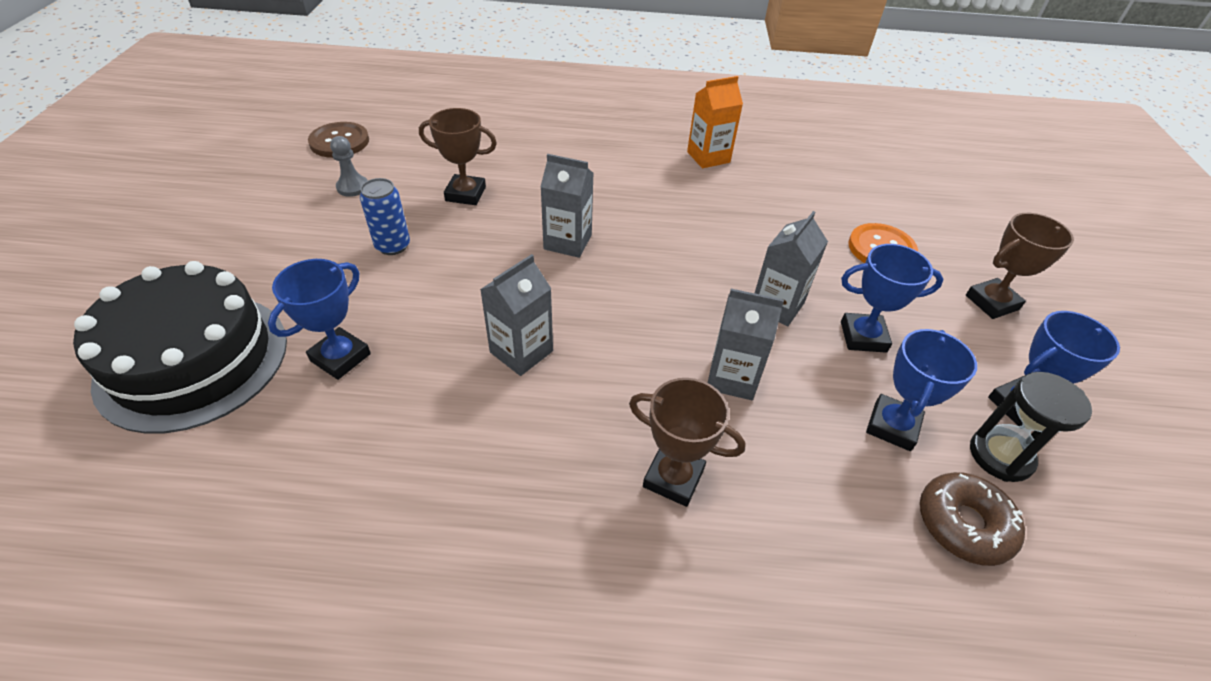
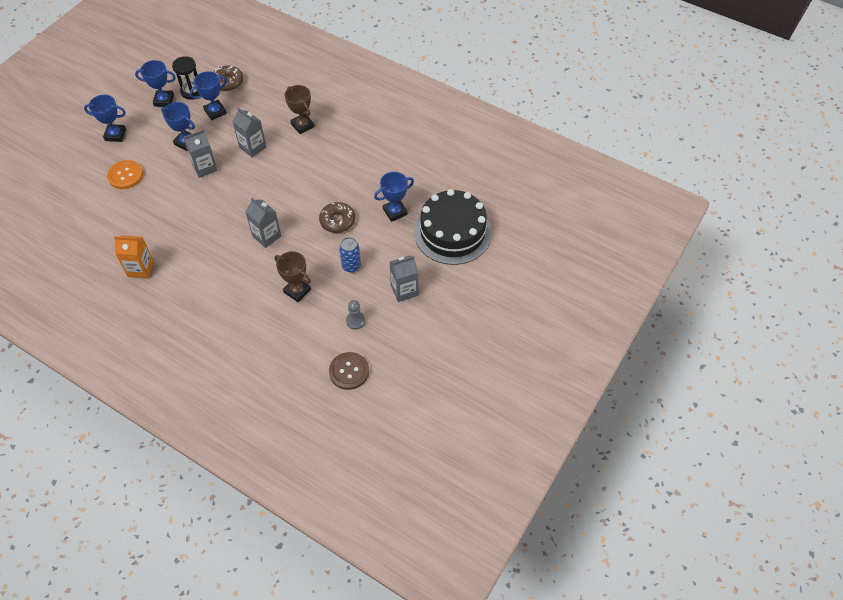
camera: 150 degrees left, 10 degrees up
(456, 302) = (337, 221): none -> brown donut
(521, 352) = (324, 187): grey carton -> grey carton (404, 290)
(992, 302) = (115, 135): brown trophy -> blue trophy

